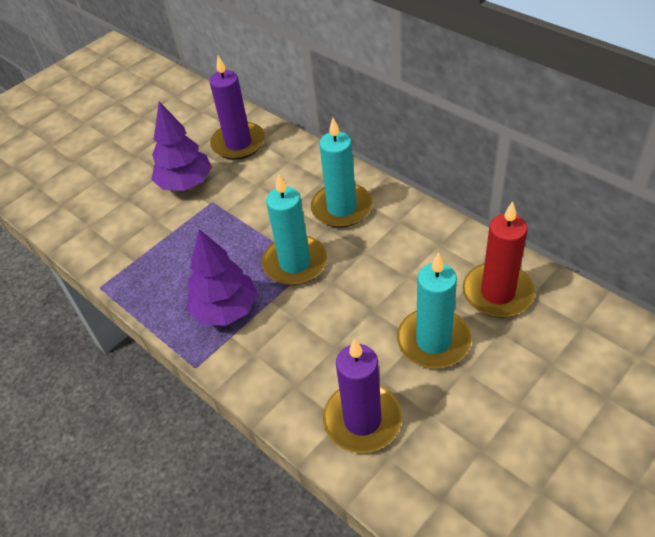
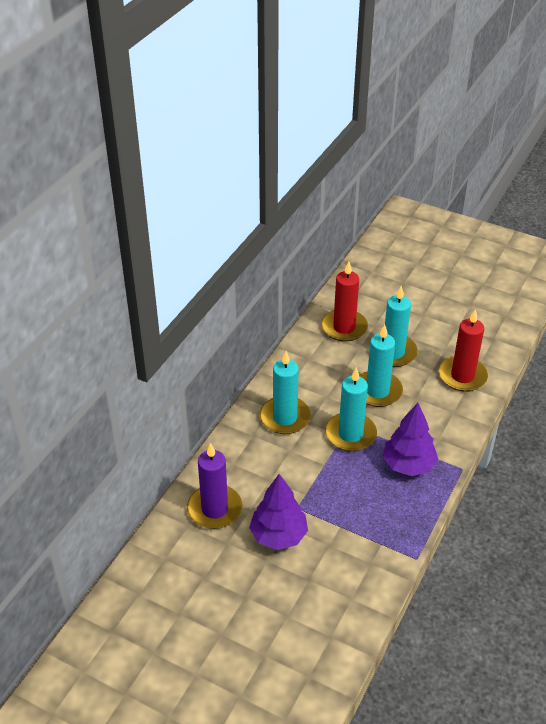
camera: 110 degrees left, 5 degrees down
(360, 305) = (377, 391): none -> turquoise candle
(362, 420) = (462, 376): purple candle -> red candle

